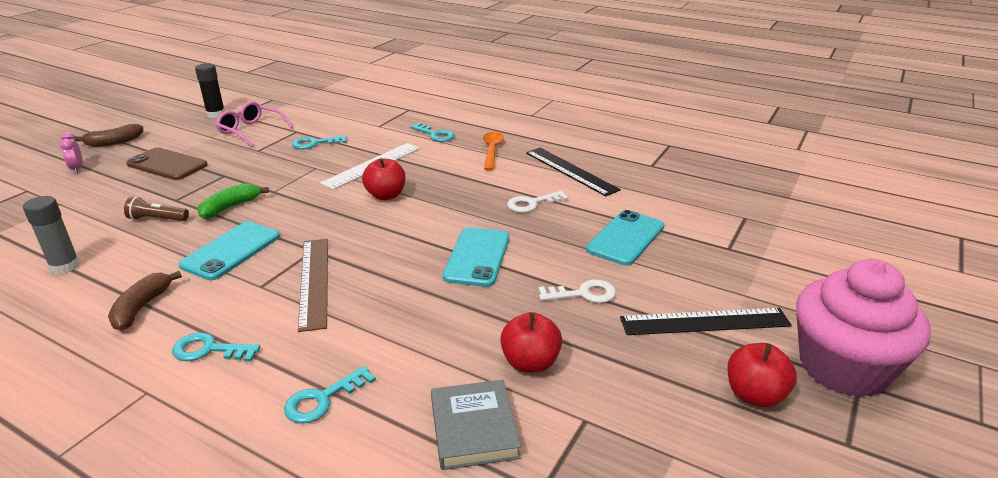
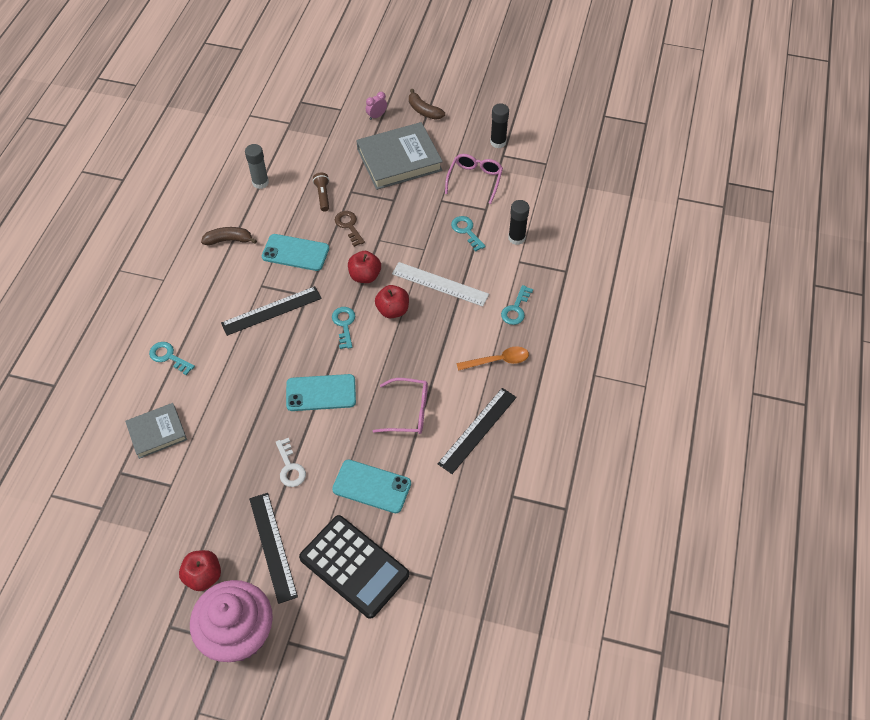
camera: 75 degrees right, 25 degrees up
(167, 165) = (399, 160): brown phone -> grey book
(209, 350) = (198, 289): turquoise key -> turquoise key (344, 324)
(230, 207) = (349, 226): green banana -> brown key
(314, 281) = (271, 310): brown ruler -> black ruler
(349, 123) = (516, 238): none -> black glue stick
(530, 363) = (213, 448): red apple -> red apple (365, 276)
(532, 203) = (408, 411): white key -> pink glasses
(733, 262) = (354, 566): none -> black calculator

